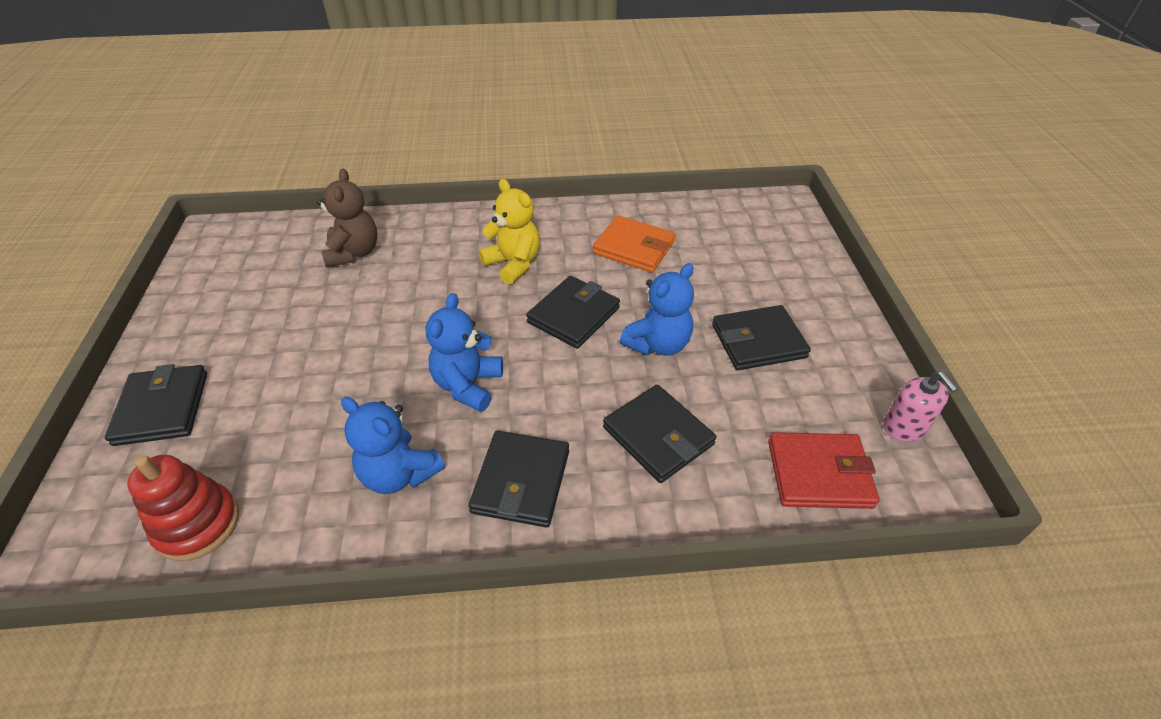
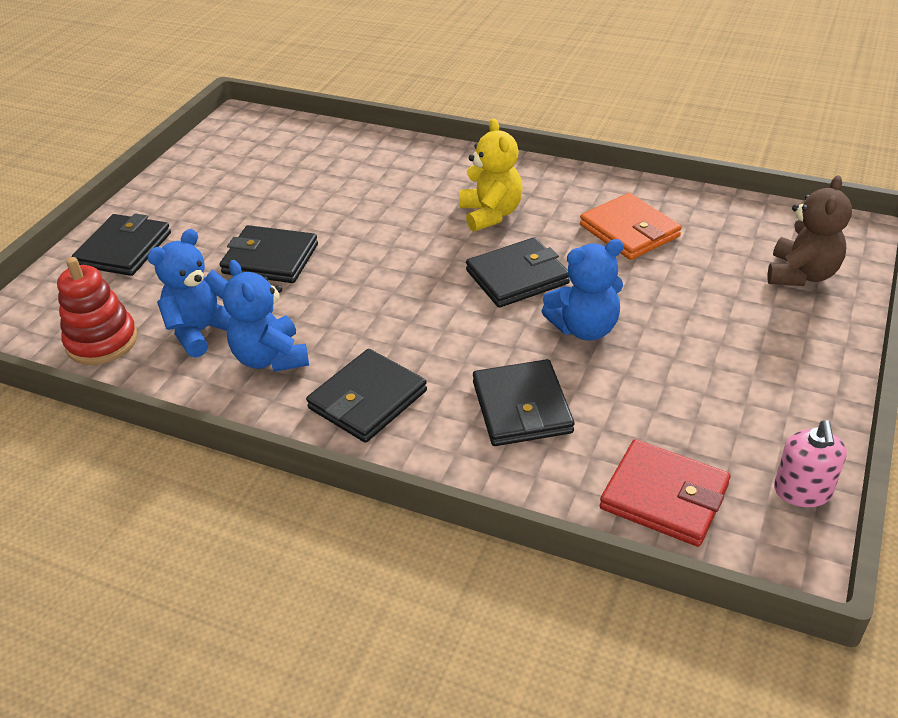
camera: 30 degrees right, 5 degrees down
(353, 253) = (348, 165): brown teddy bear -> brown teddy bear (801, 274)
(468, 385) = (374, 307): blue teddy bear -> blue teddy bear (202, 331)
(758, 341) = (698, 358): black wallet -> black wallet (270, 259)

